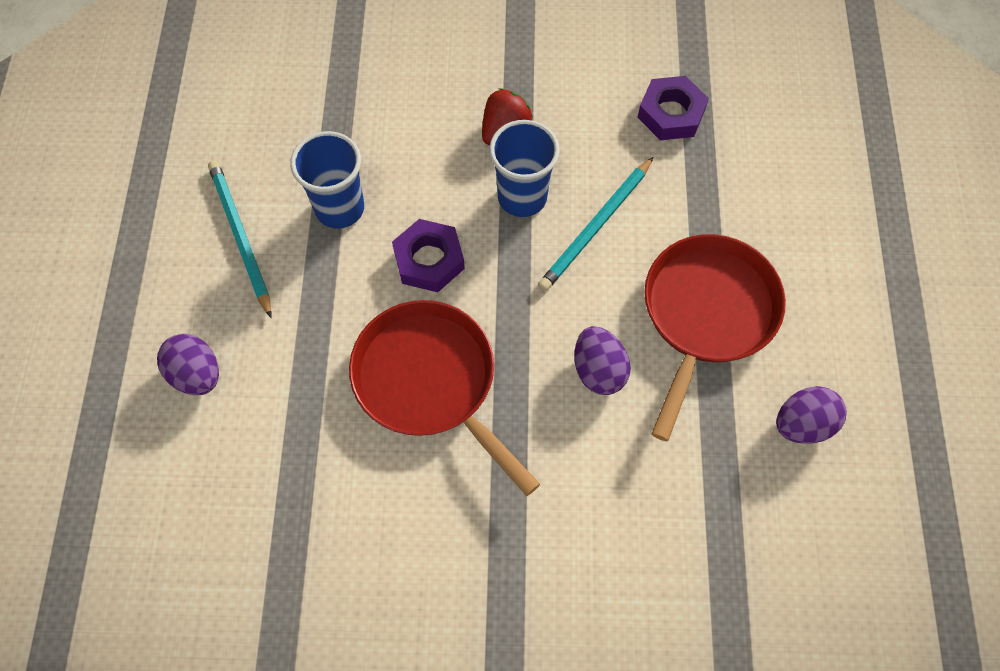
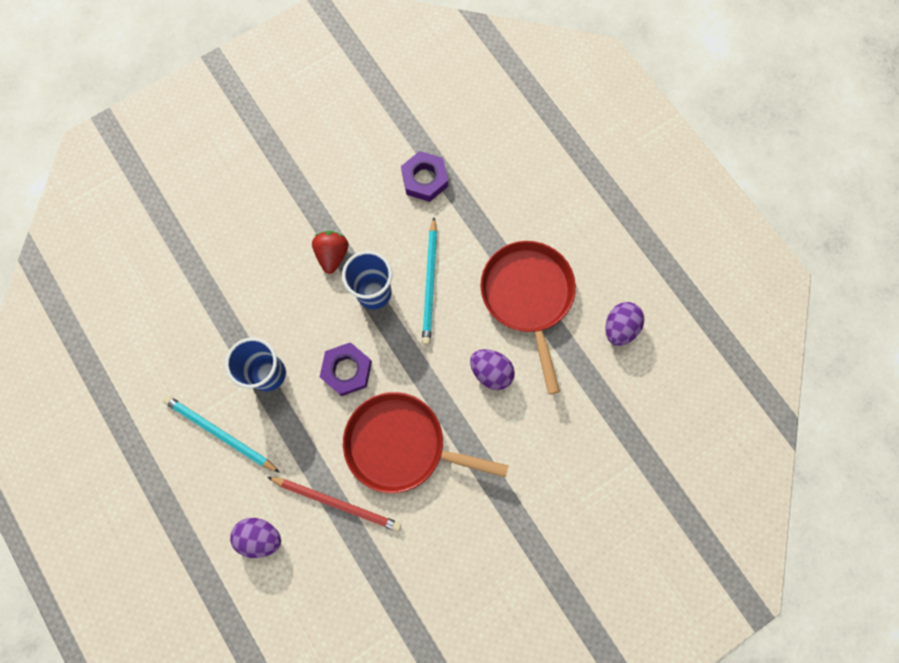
camera: 35 degrees left, 10 degrees up
(308, 396) = (337, 503): none -> red pencil

